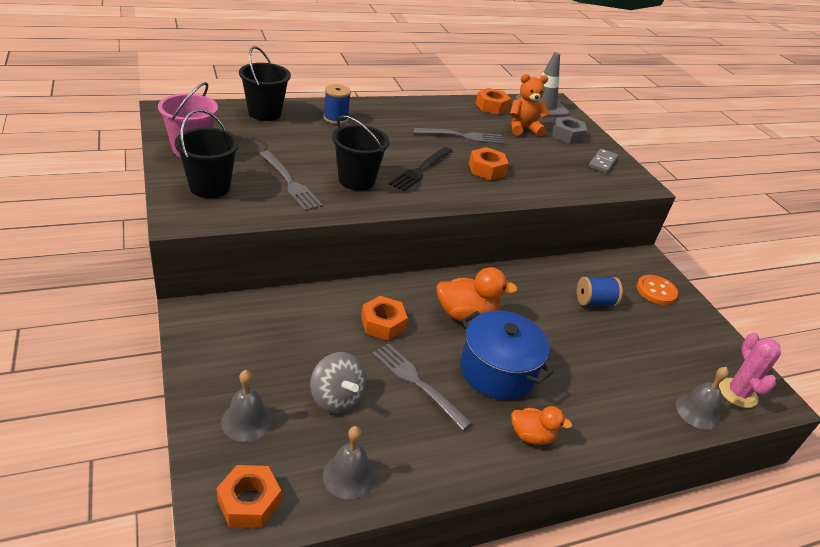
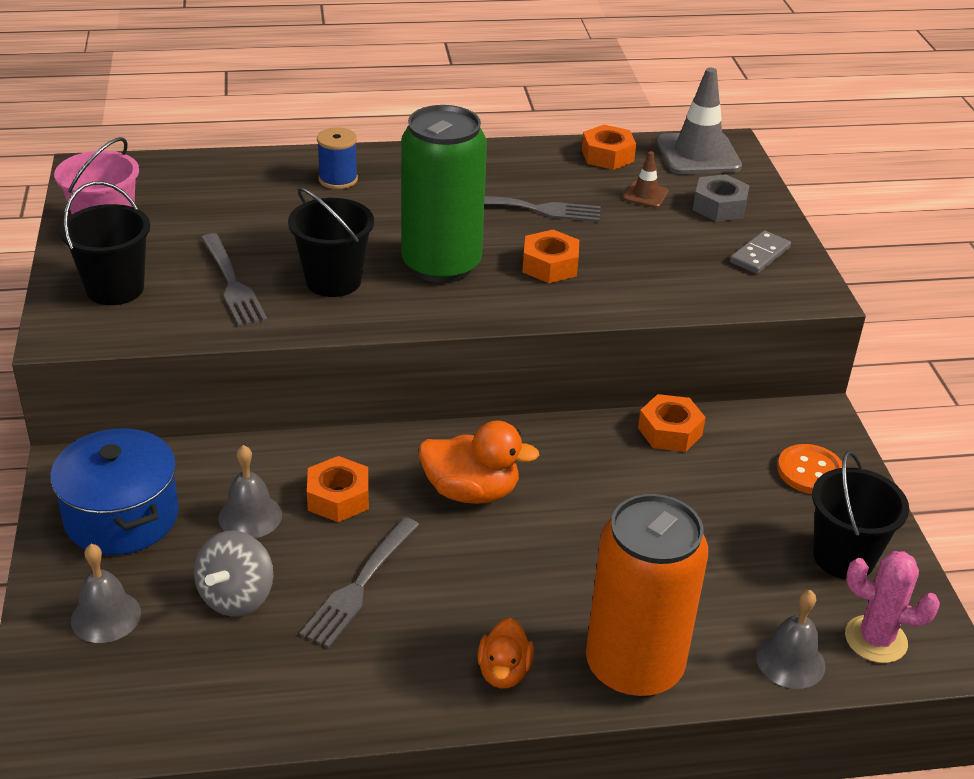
camera: 15 degrees right, 0 degrees up
(249, 502) = (80, 717): orange nut -> orange nut (669, 431)
(265, 113) = (231, 172): black bucket -> black bucket (843, 557)
(336, 398) = (236, 597): grey spinning top -> grey spinning top turned 45 degrees clockwise
(349, 475) = (220, 698): grey bell -> grey bell (250, 516)
(417, 383) = (360, 585): grey fork -> grey fork turned 120 degrees counterclockwise
(421, 170) = (441, 265): black fork -> green can
(497, 371) = (488, 577): blue pot -> blue pot (122, 517)
(523, 129) = (645, 195): orange teddy bear -> brown traffic cone
(531, 436) = (504, 672): orange duck -> orange duck turned 75 degrees clockwise
(594, 302) = (692, 483): blue spool -> none
(609, 424) = (634, 666): none -> orange can
(737, 393) = (875, 639): pink cactus -> pink cactus turned 75 degrees counterclockwise

